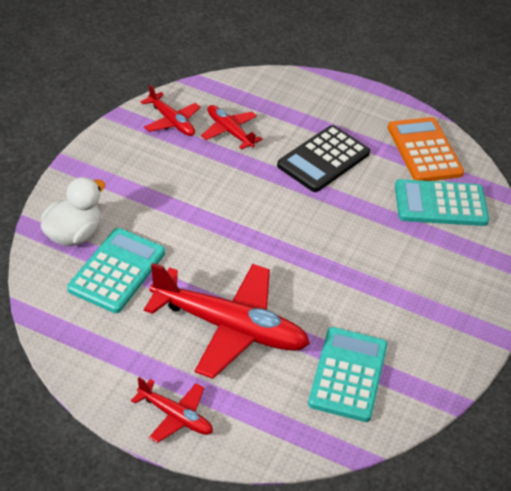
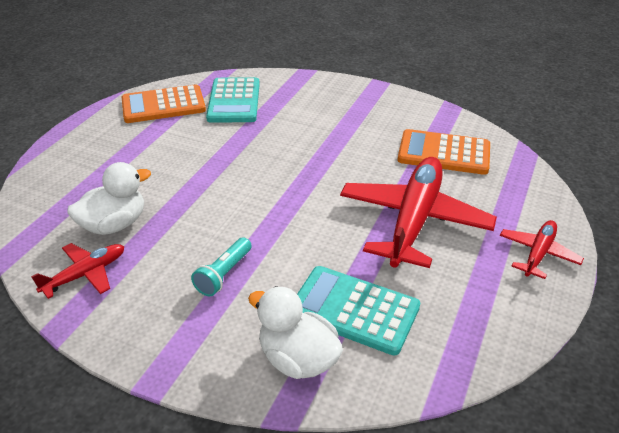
camera: 85 degrees left, 5 degrees down
(164, 196) = (224, 274): none -> turquoise flashlight
(229, 131) = (114, 224): red plane -> white duck
(323, 159) = (170, 160): black calculator -> none
(348, 375) = (444, 153): turquoise calculator -> orange calculator

